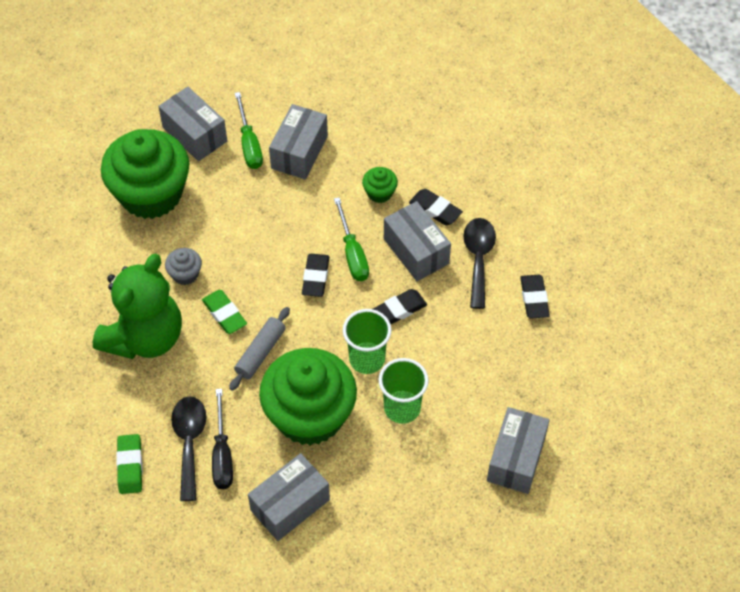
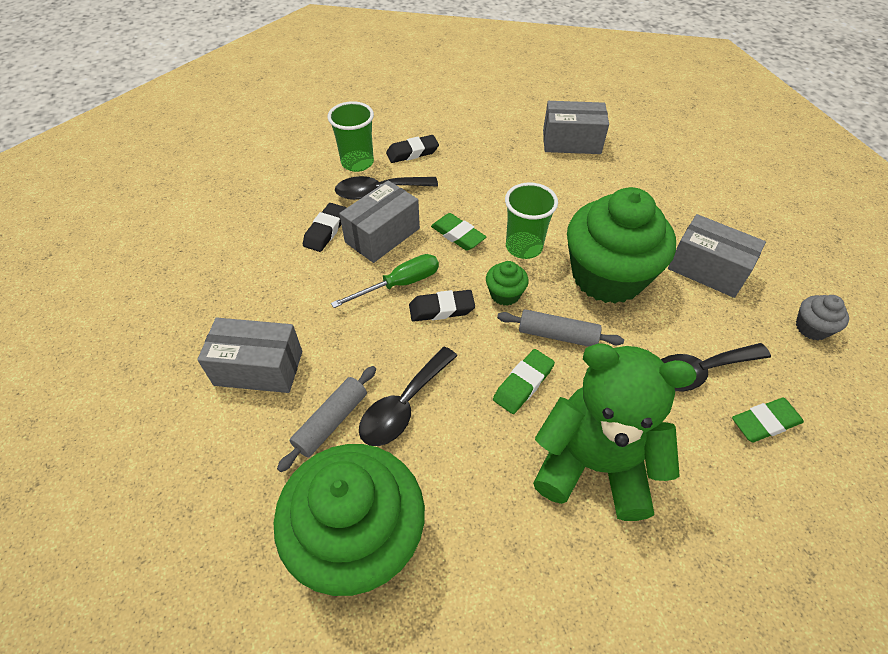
camera: 105 degrees left, 5 degrees down
(185, 274) = (482, 446): grey cupcake -> grey cupcake (811, 328)
(195, 134) = (235, 510): grey box -> none
(222, 454) = (693, 337): black screwdriver -> none
(235, 234) = (403, 405): none -> black spoon
(238, 190) = (331, 422): none -> grey rolling pin
(249, 144) = (249, 430): green screwdriver -> none
(379, 193) = (311, 278): green cupcake -> green cupcake (505, 294)
(398, 310) = (458, 235): black eraser -> green eraser
(402, 408) = (563, 213): green cup -> green cup (357, 163)

